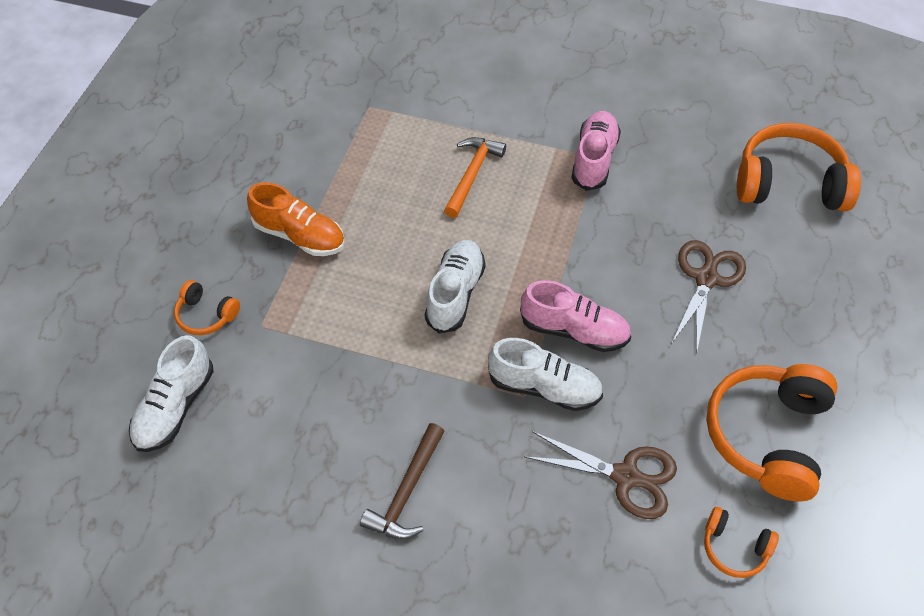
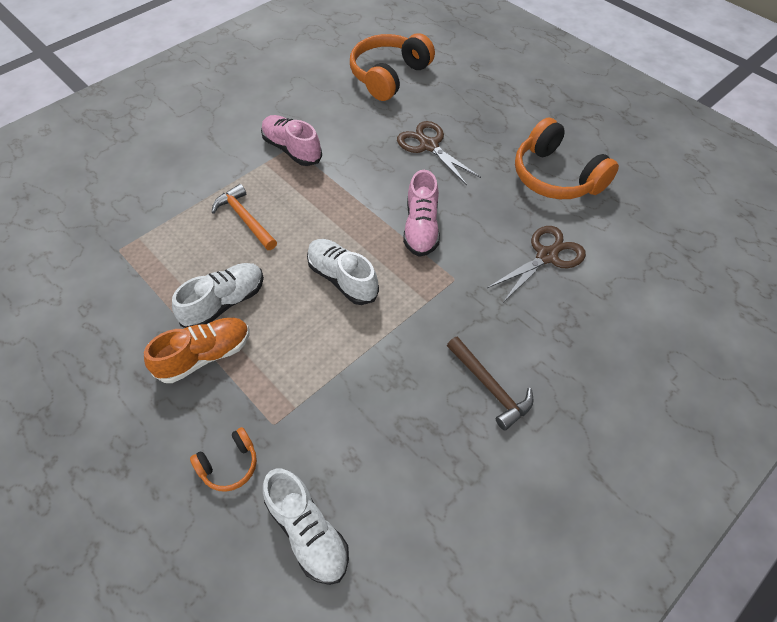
camera: 60 degrees left, 0 degrees up
(544, 387) = (455, 265): white shoe -> white shoe (224, 303)
(574, 330) = (421, 228): pink shoe -> pink shoe turned 135 degrees clockwise
(734, 548) = (621, 229): orange headphones -> none

